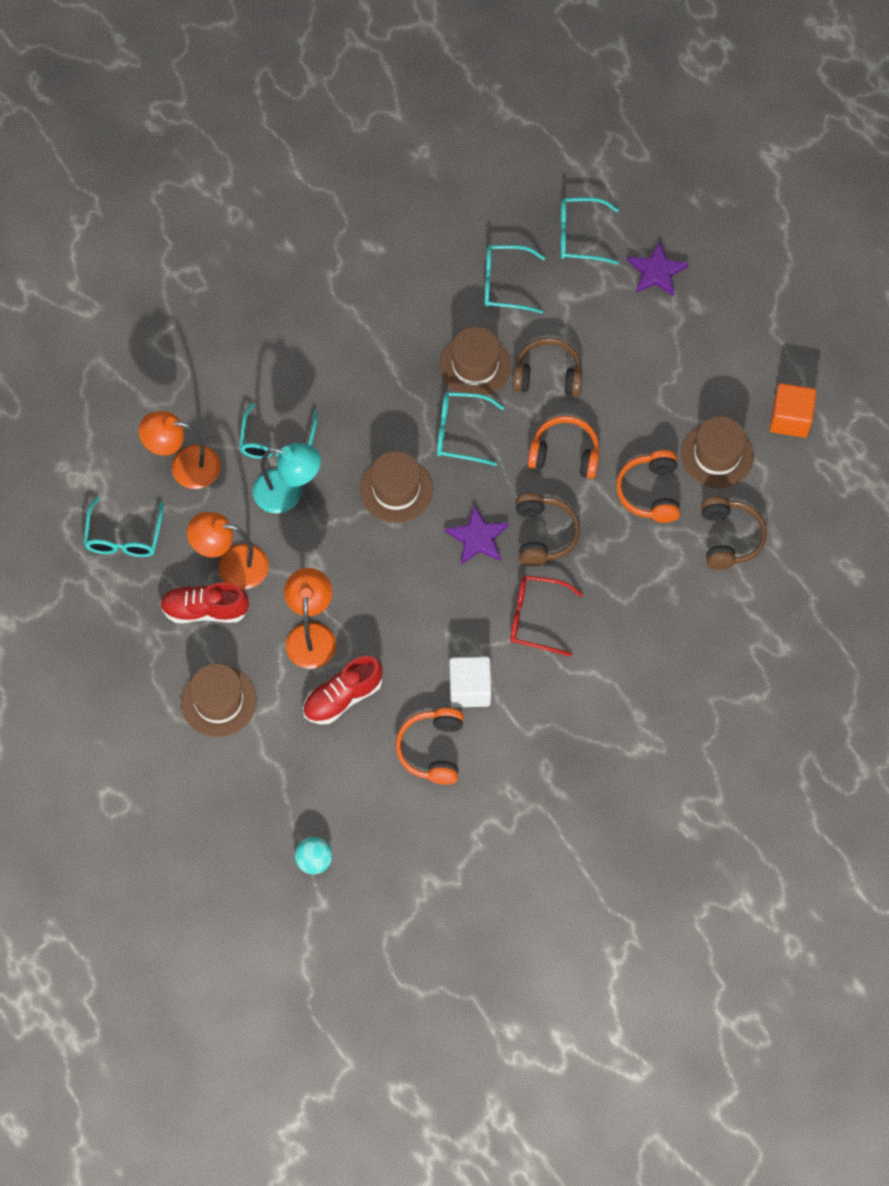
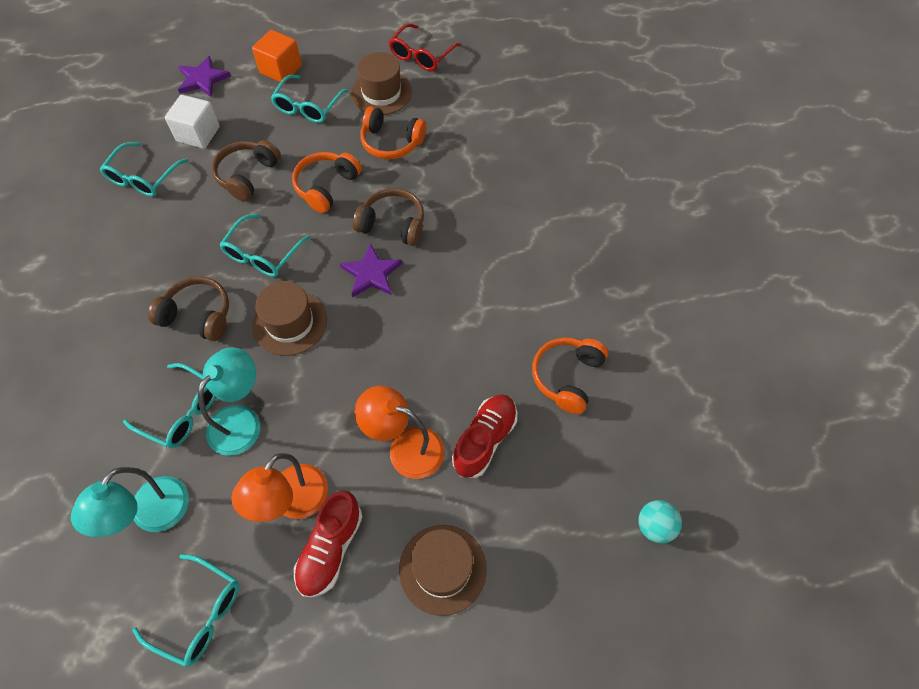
camera: 70 degrees left, 5 degrees down
(184, 466) = (152, 515): orange lamp -> turquoise lamp
(343, 697) = (485, 440): red shoe -> red shoe turned 135 degrees counterclockwise
(432, 750) = (567, 377): orange headphones -> orange headphones turned 90 degrees clockwise
(470, 689) = (517, 327): white cube -> white cube (198, 134)
(475, 366) = (205, 223): brown hat -> none
(536, 618) = (469, 254): red glasses -> red glasses (421, 55)
(580, 236) = (136, 115): turquoise glasses -> turquoise glasses (308, 107)
(729, 538) = (455, 107): brown headphones -> brown headphones (198, 315)
(790, 419) = (375, 44): orange cube -> orange cube (281, 69)

